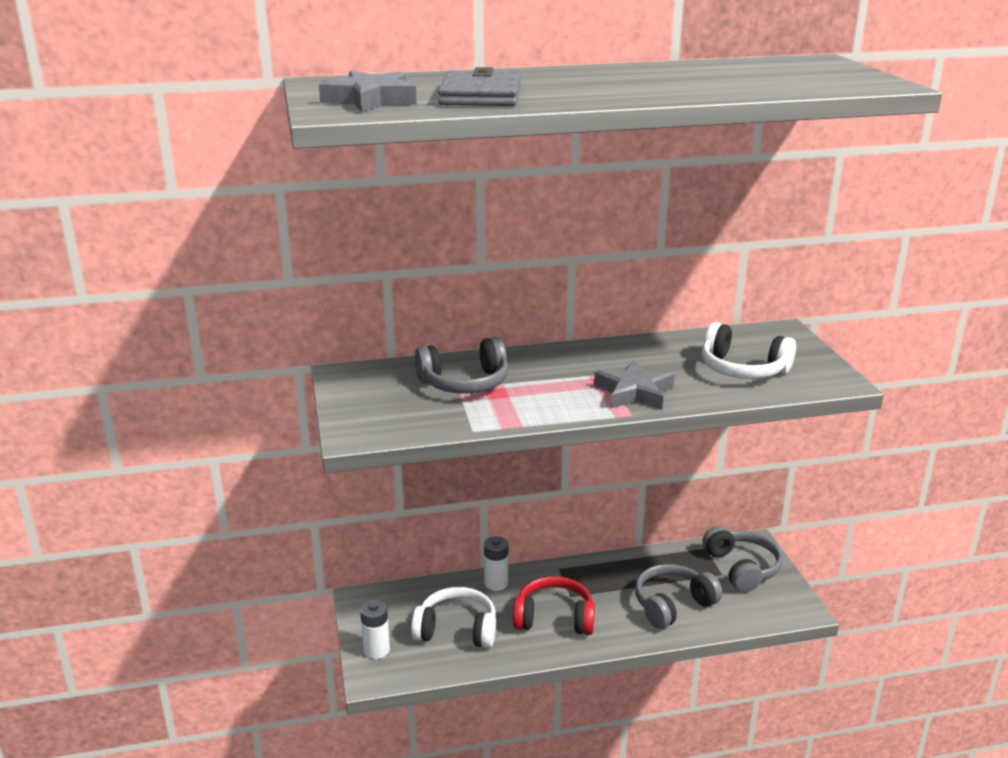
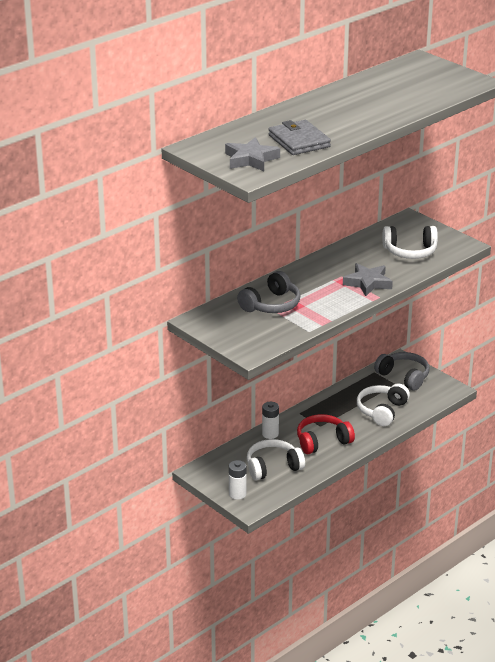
camera: 30 degrees left, 5 degrees up
(672, 605) = (382, 411): grey headphones -> white headphones

